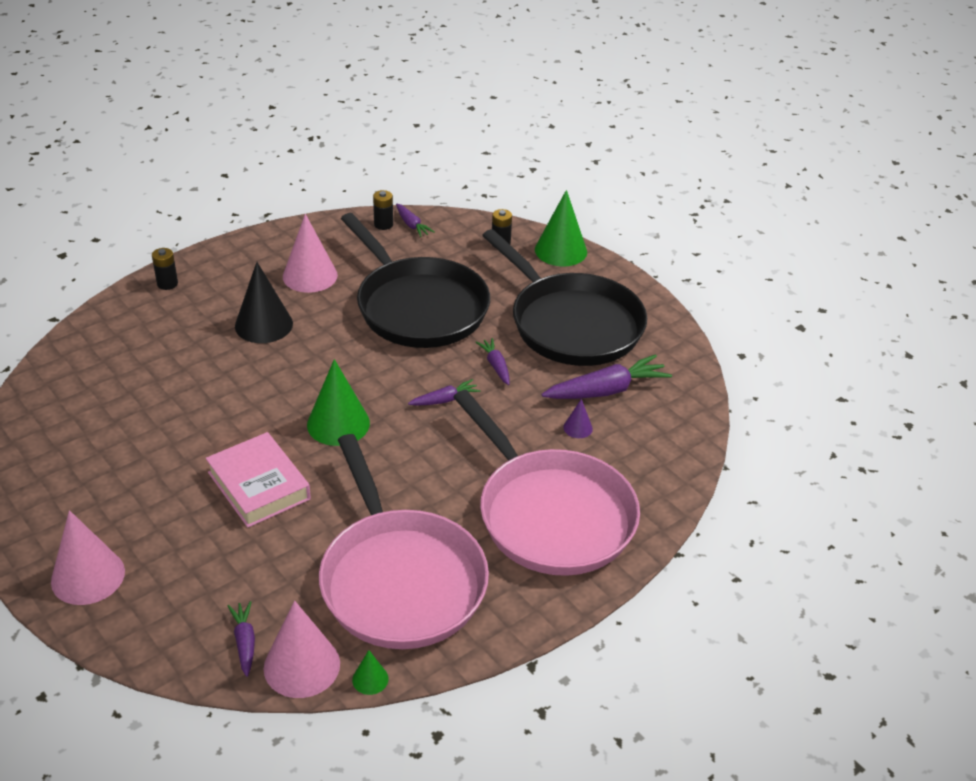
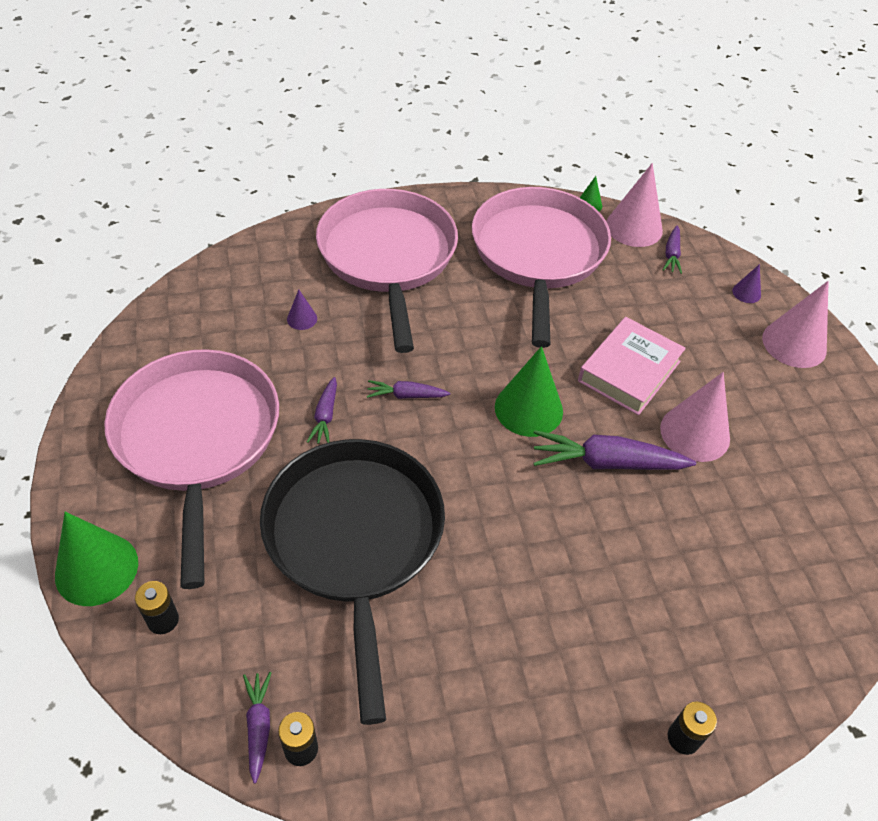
camera: 155 degrees left, 10 degrees up
(145, 622) = (746, 293): none -> purple cone
(258, 486) = (629, 371): pink book -> pink book turned 45 degrees clockwise
(264, 325) = (564, 589): black cone -> none
(310, 276) = (468, 666): pink cone -> pink cone (695, 433)
(571, 324) = (197, 439): black pan -> pink pan
(606, 390) = (239, 345): purple carrot -> purple carrot (606, 462)

